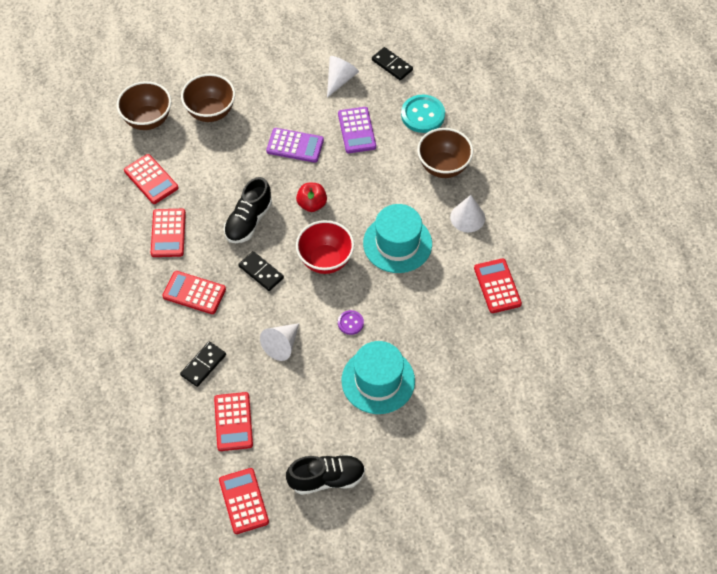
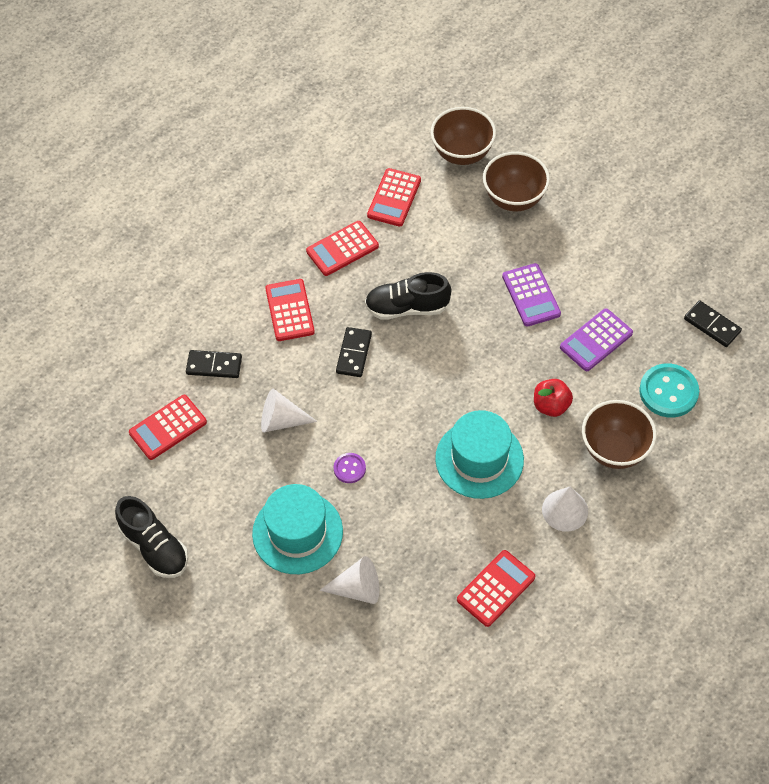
camera: 60 degrees right, 0 degrees up
(244, 501) = (87, 486): red calculator -> none
(312, 204) = (469, 352): red apple -> red apple (551, 406)
(325, 260) = (409, 403): red bowl -> none
(340, 79) = (650, 288): white cone -> white cone (357, 589)
(392, 65) = (712, 325): black domino -> black domino turned 60 degrees counterclockwise

